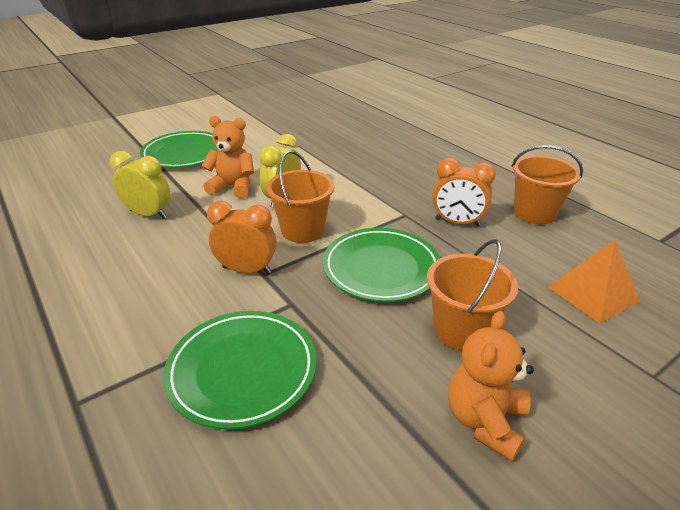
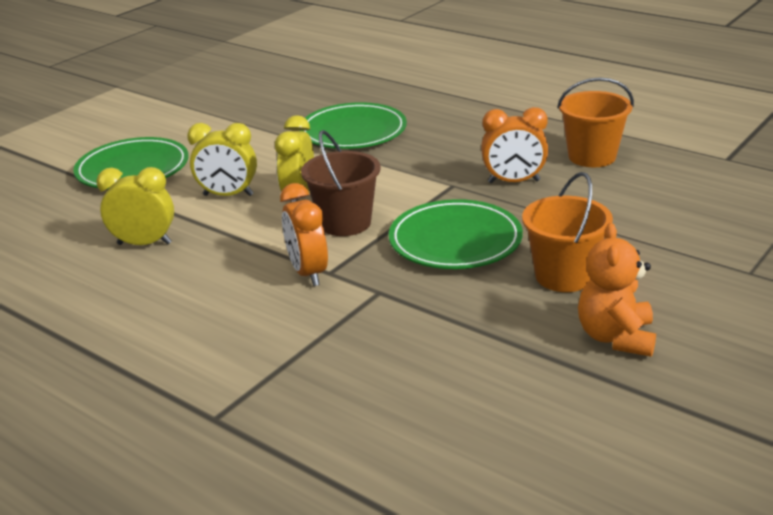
camera: 15 degrees left, 5 degrees down
(233, 187) = (228, 195): orange teddy bear -> yellow clock
(242, 370) = (367, 355): green plate -> green plate (353, 132)
(246, 270) = (308, 273): orange clock -> orange clock turned 105 degrees counterclockwise
(302, 230) = (345, 223): orange bucket -> brown bucket
(593, 293) = (676, 219): orange pyramid -> none

